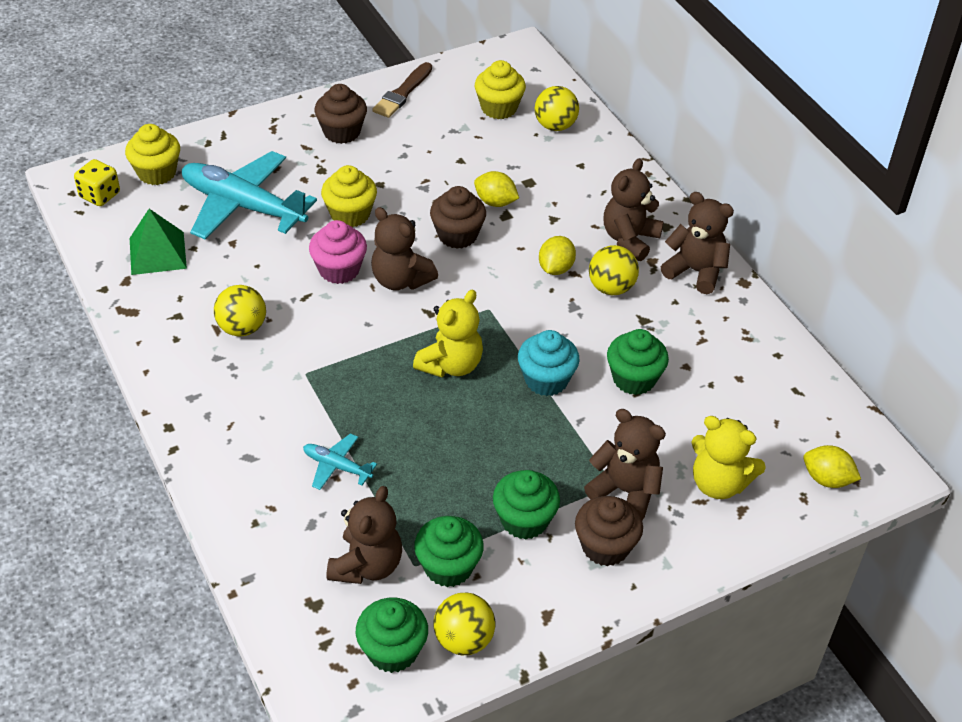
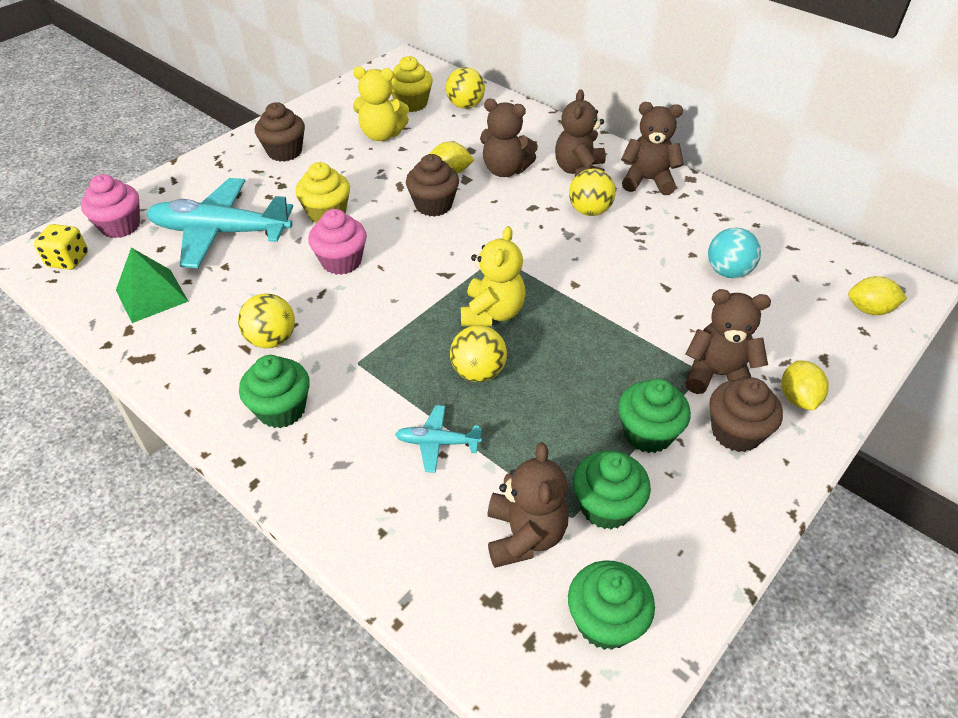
camera: 20 degrees left, 0 degrees up
(157, 173) = (120, 226): yellow cupcake -> pink cupcake
(400, 280) = (403, 254): brown teddy bear -> brown teddy bear (505, 170)
(402, 93) = (323, 111): brown brush -> none
(463, 640) = (668, 579): yellow ball -> yellow ball (478, 372)
(546, 380) = (585, 300): turquoise cupcake -> none
(555, 268) = (534, 208): yellow lemon -> yellow lemon (798, 398)
(634, 379) = (658, 277): green cupcake -> green cupcake (281, 409)
(709, 395) = (728, 272): none -> turquoise ball
(718, 483) = (789, 342): yellow teddy bear -> yellow teddy bear (381, 135)

